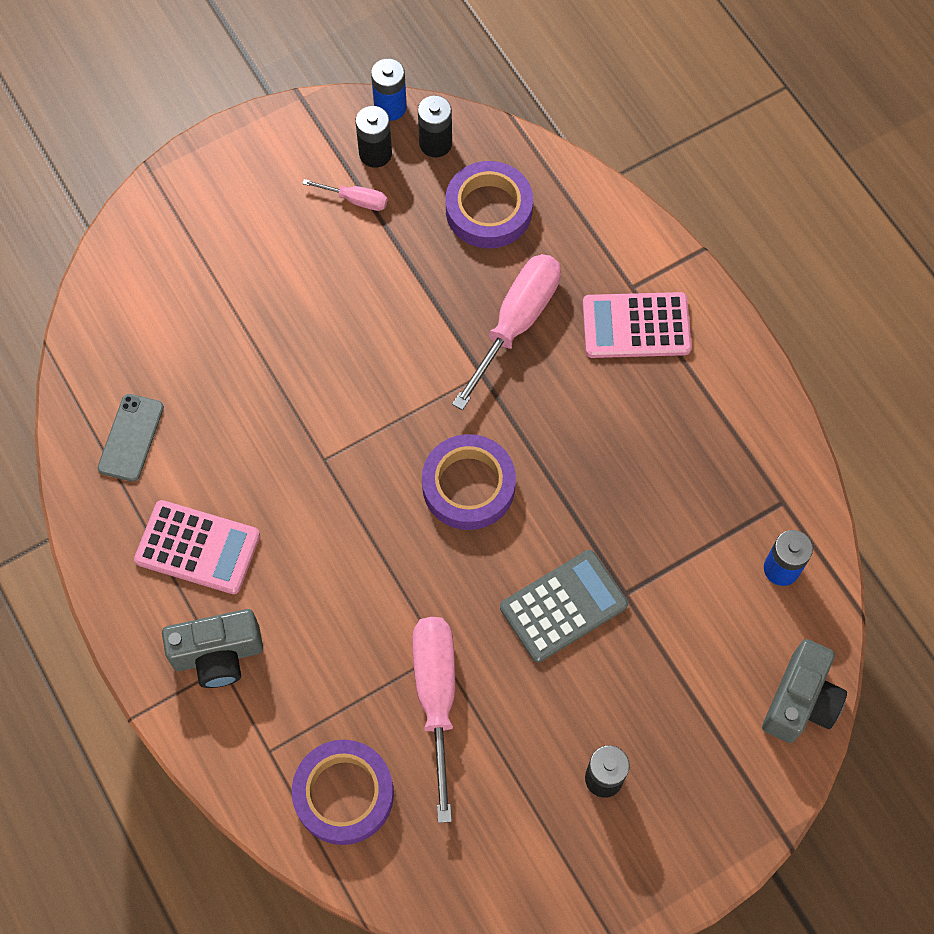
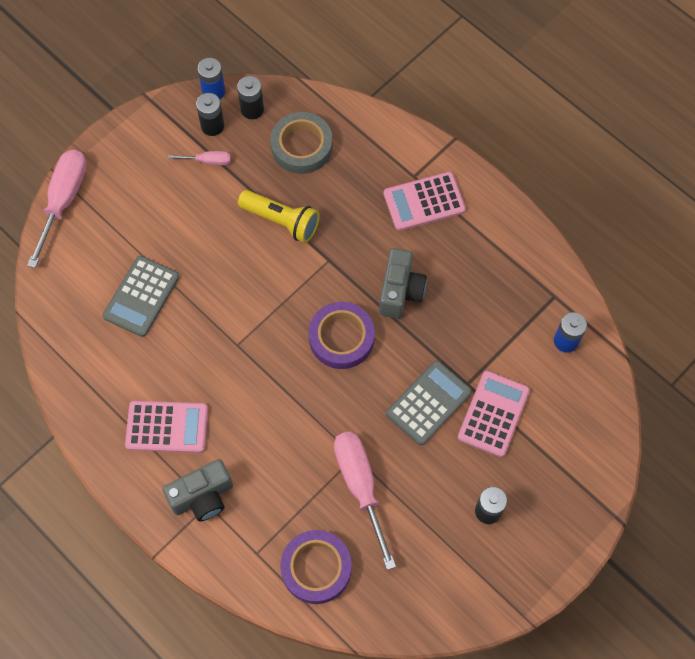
camera: 15 degrees left, 0 degrees up
(131, 437) = (98, 363): grey phone -> none
(214, 362) = (141, 296): none -> grey calculator
(432, 305) = (281, 221): none -> yellow flashlight
(489, 210) = (302, 146): purple tape -> grey tape
(516, 323) = (342, 219): pink screwdriver -> pink screwdriver (63, 201)
(650, 645) = (493, 414): none -> pink calculator
(800, 701) = (602, 425): grey camera -> grey camera (400, 291)

